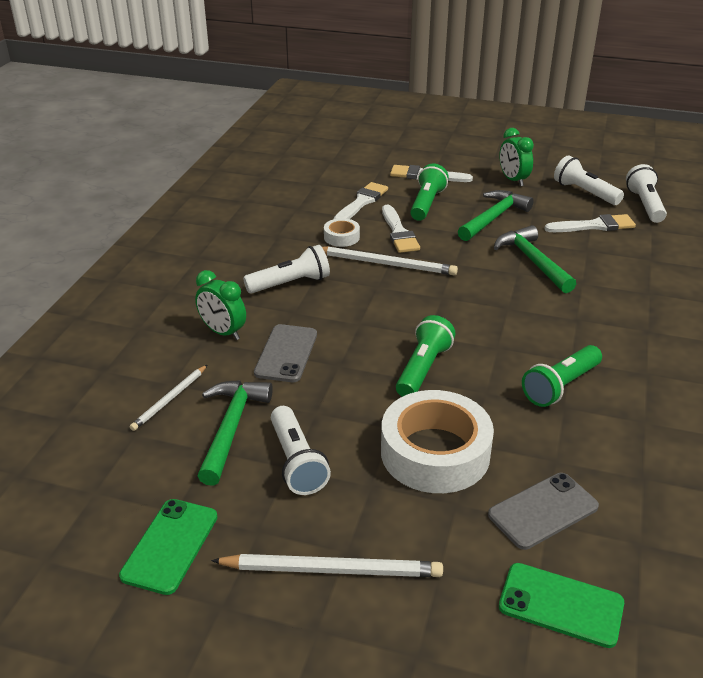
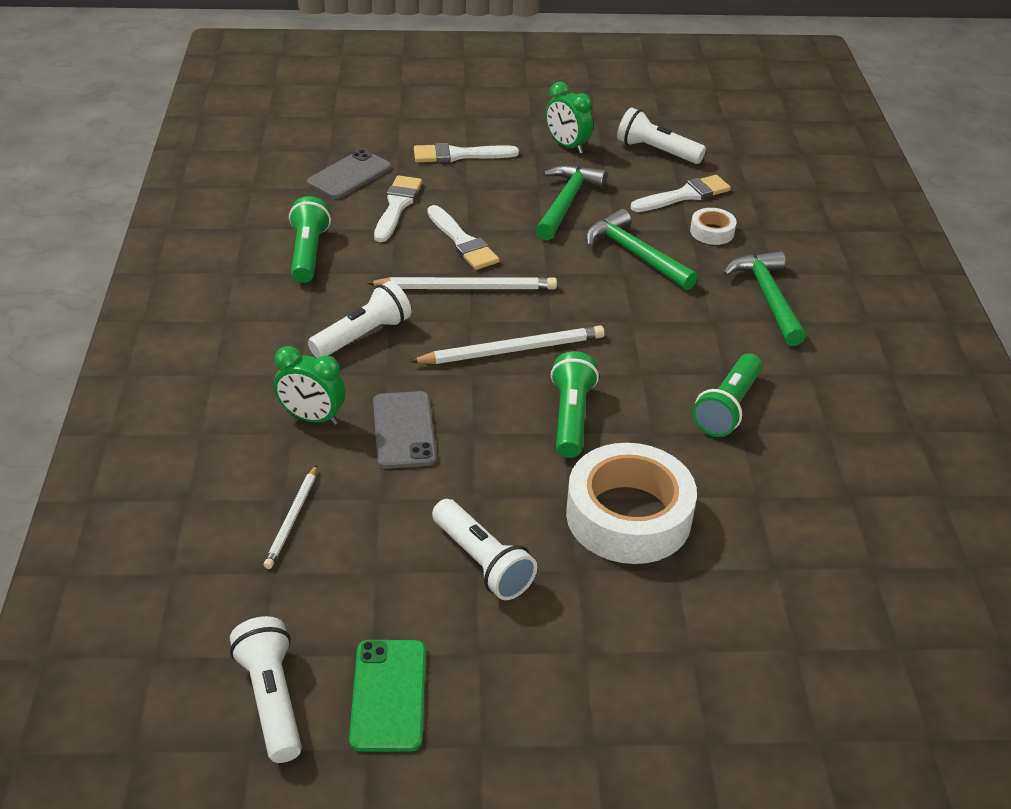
camera: 20 degrees left, 5 degrees up
(231, 428) = (386, 538): green hammer -> green hammer (767, 297)
(332, 569) = (580, 675): white pencil -> white pencil (512, 350)
(341, 237) = (395, 260): white tape -> white tape (712, 232)
(426, 203) = (478, 195): green flashlight -> green flashlight (308, 253)
(543, 511) = (766, 555): grey phone -> grey phone (349, 175)
(561, 605) = (823, 651): green phone -> none
(645, 205) = (729, 158): white flashlight -> white flashlight (271, 699)

